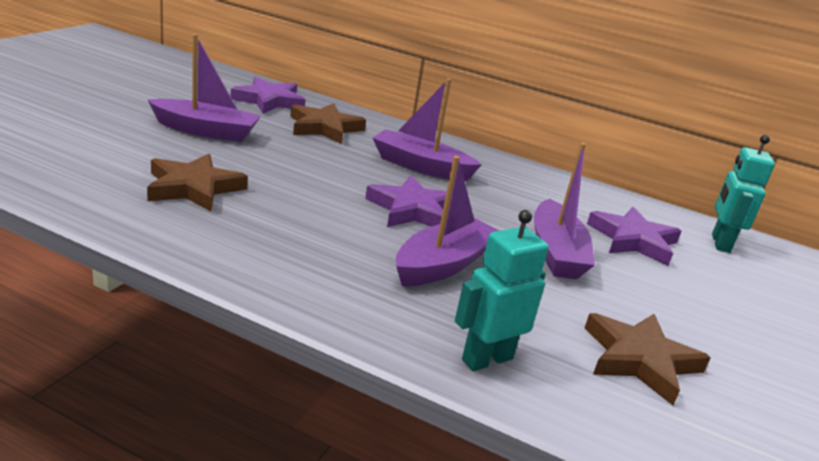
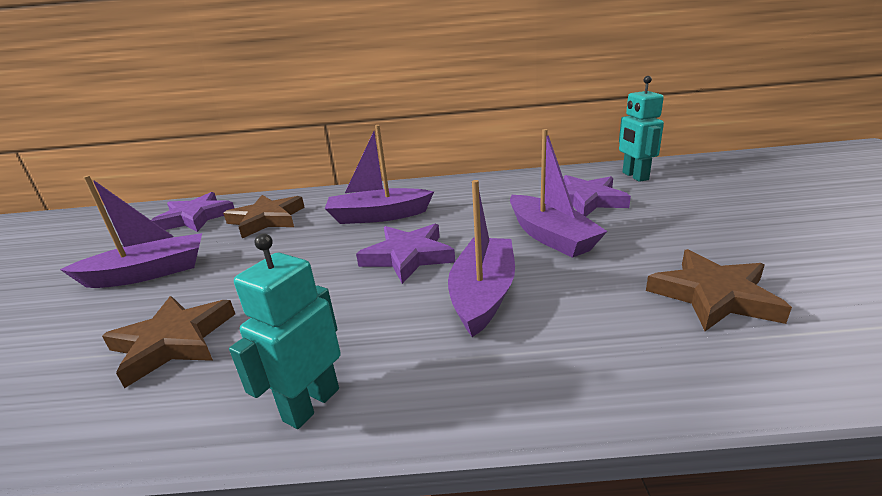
camera: 20 degrees left, 0 degrees up
(486, 359) = (619, 371): turquoise robot -> turquoise robot (311, 404)

